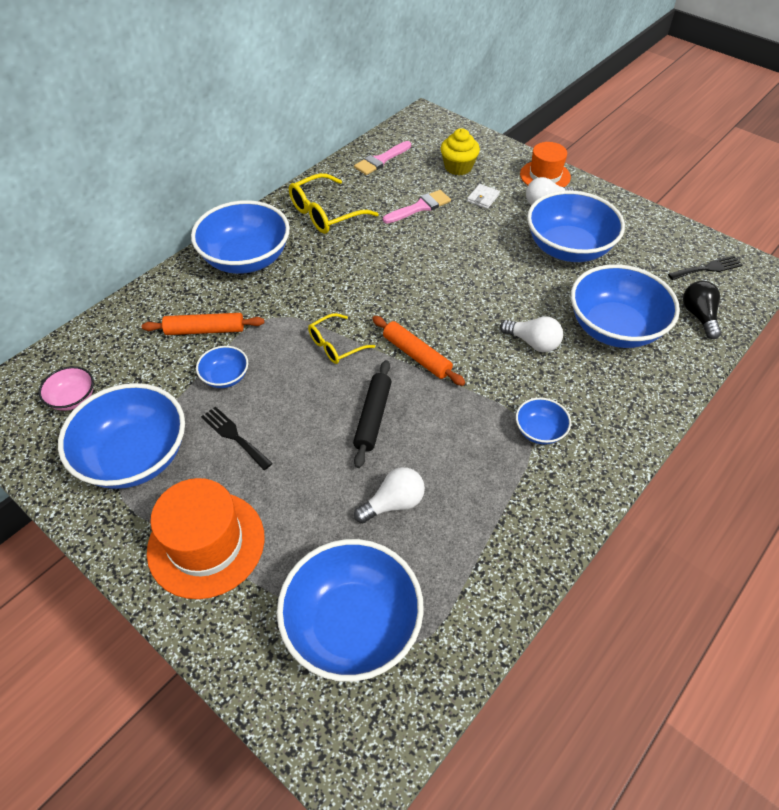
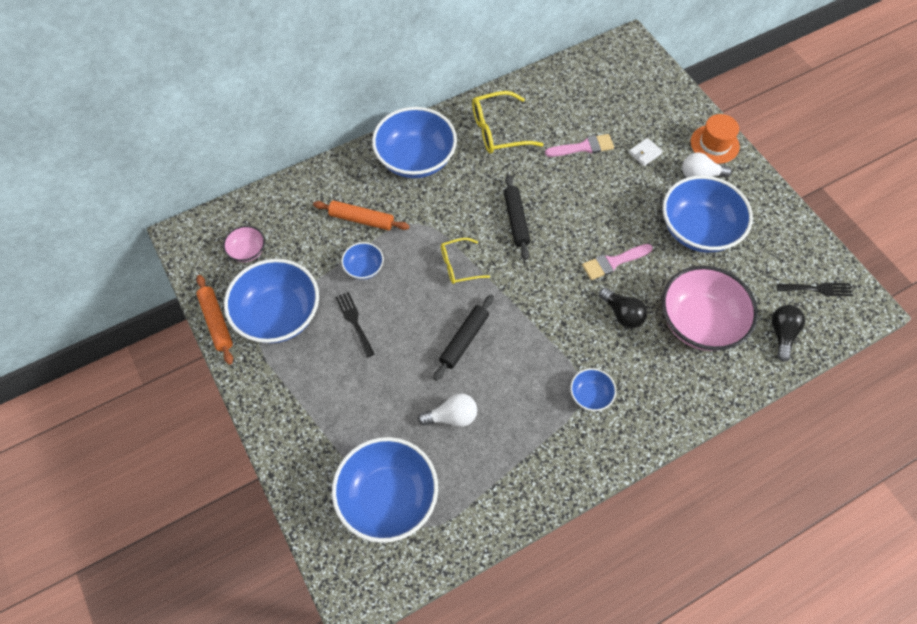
camera: 20 degrees right, 10 degrees up
(206, 544) = (308, 402): orange hat -> none
(380, 287) = (516, 220): none -> black rolling pin
(381, 160) = (569, 85): pink brush -> pink brush (613, 262)
(416, 356) = (520, 296): orange rolling pin -> orange rolling pin (216, 322)
(458, 167) = (637, 112): yellow cupcake -> none
(533, 342) = (622, 314): white light bulb -> black light bulb
(614, 328) = (700, 322): blue bowl -> pink bowl

